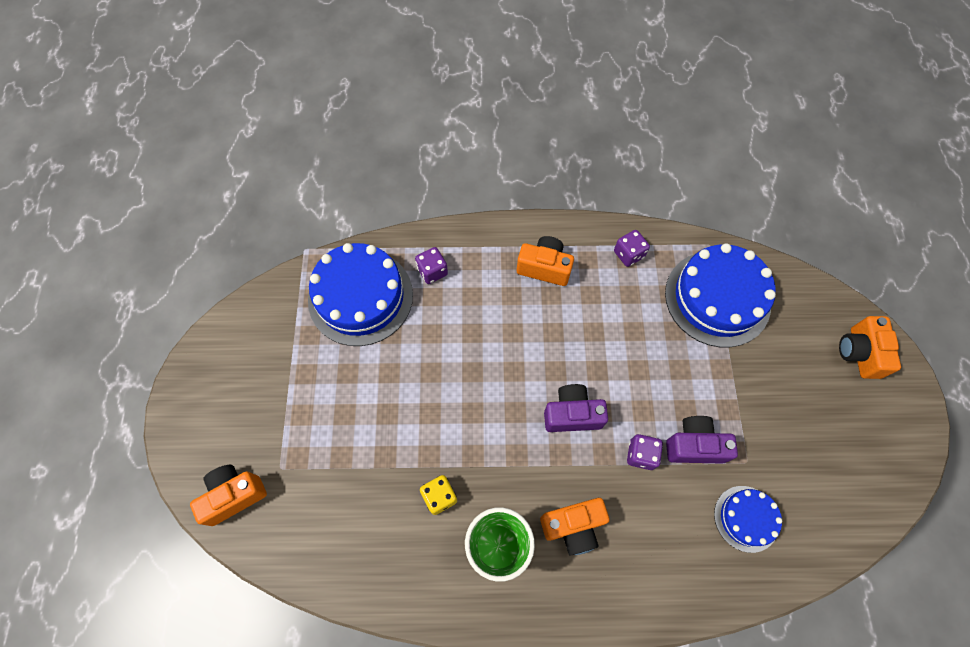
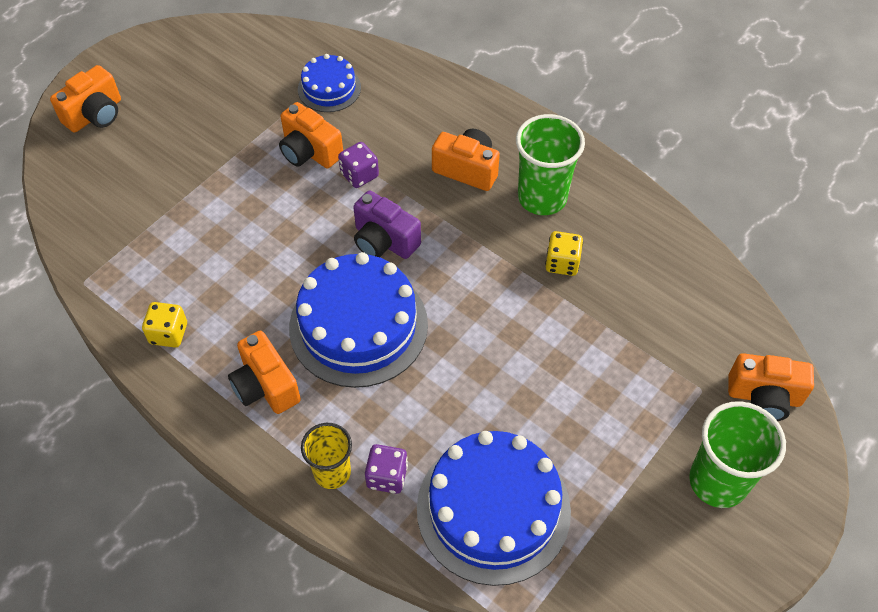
camera: 140 degrees left, 10 degrees down
(237, 409) = (718, 481): none -> green cup
(463, 252) = (332, 472): none -> yellow cup
(628, 254) = (168, 333): purple dice -> yellow dice
(694, 445) = (309, 151): purple camera -> orange camera
(717, 298) = (144, 234): blue cake -> blue cake (358, 326)

